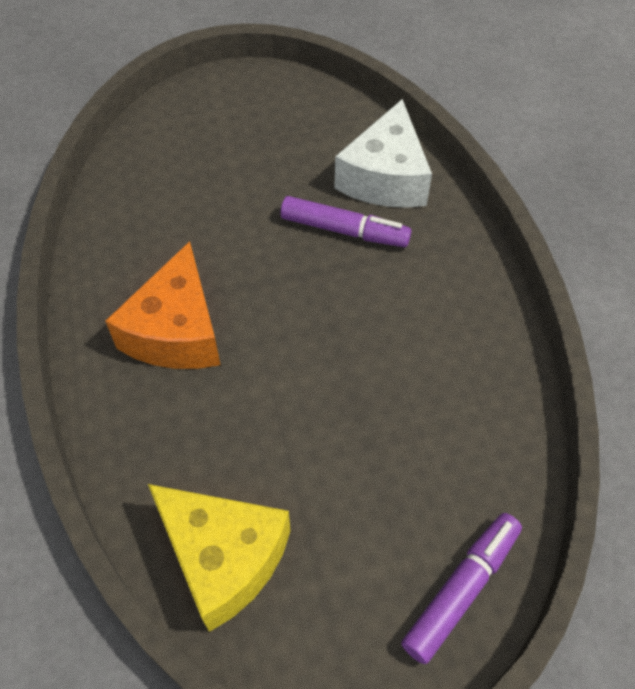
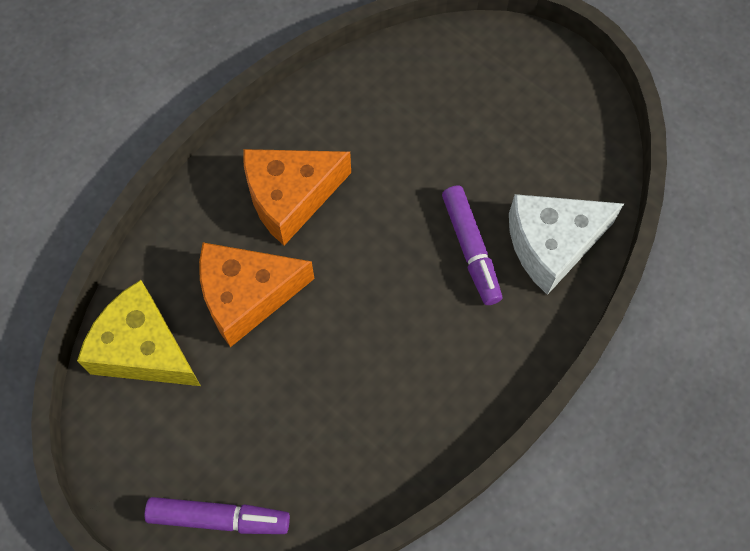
camera: 55 degrees right, 10 degrees up
(223, 558) = (143, 349): yellow cheese -> yellow cheese turned 120 degrees clockwise
(245, 426) = (246, 296): none -> orange cheese

